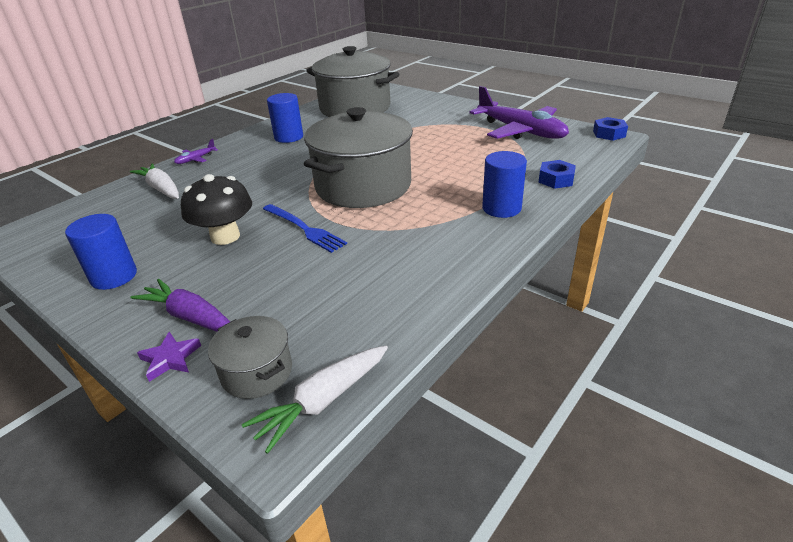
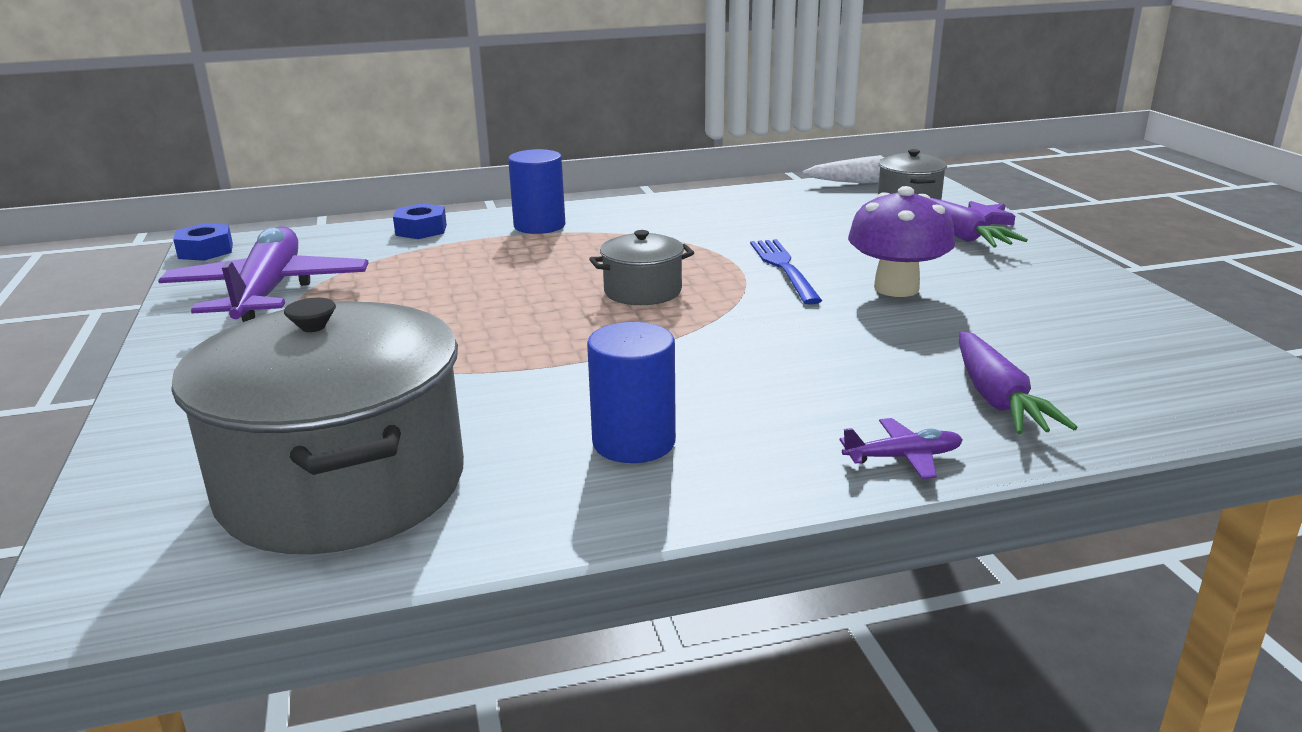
camera: 145 degrees left, 10 degrees down
(114, 276) = (1061, 287): blue cylinder -> none
(161, 189) = (997, 399): white carrot -> purple carrot
(225, 236) = (896, 288): black mushroom -> purple mushroom
(363, 186) = (642, 291): grey pot -> grey pot, size x0.46

